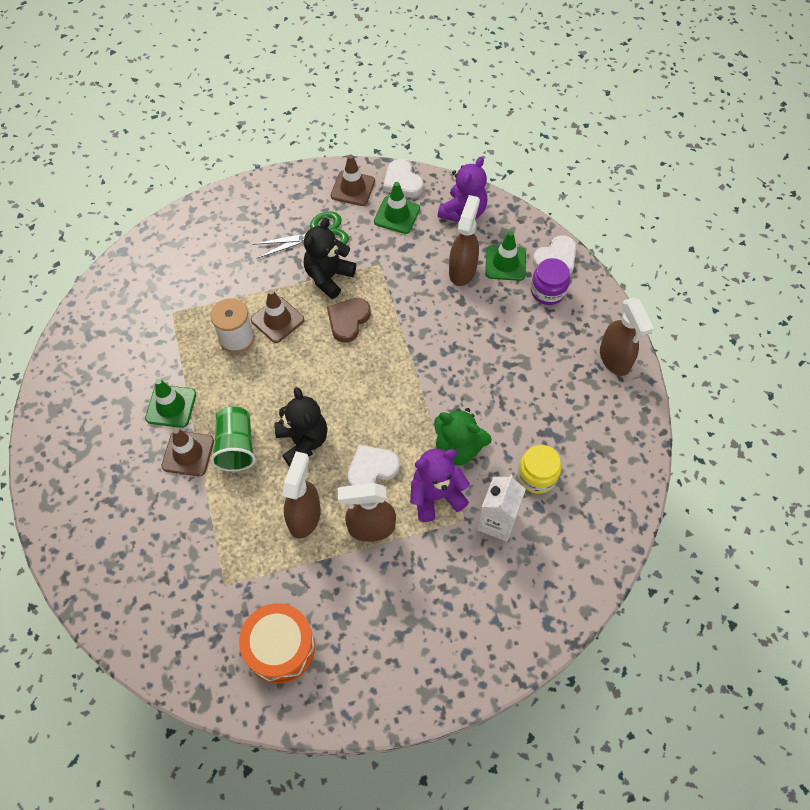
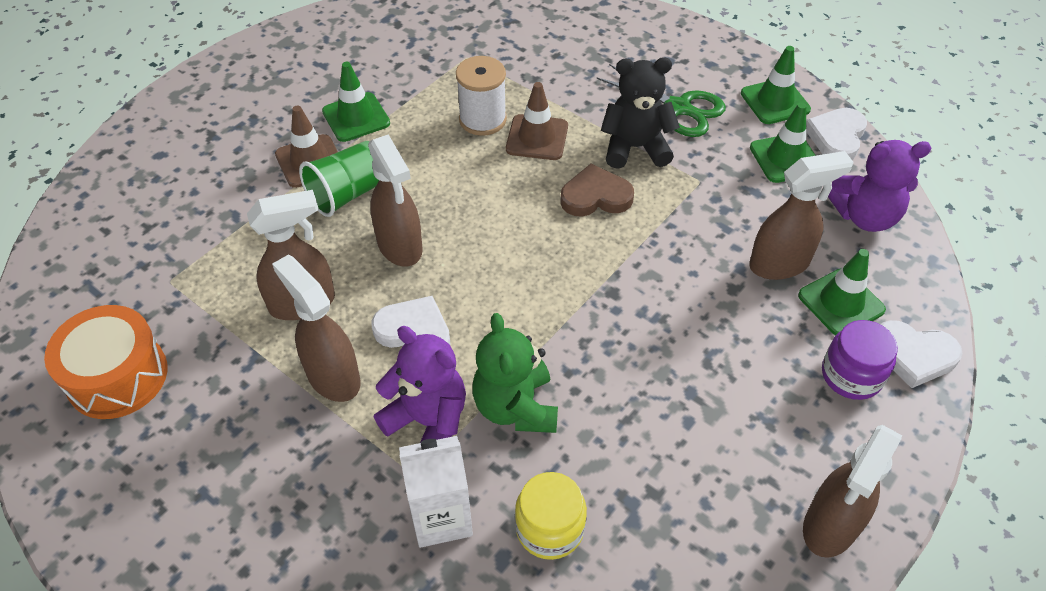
camera: 55 degrees right, 10 degrees down
(303, 441) = (400, 246): black teddy bear -> brown spray bottle
(353, 188) = (775, 101): brown traffic cone -> green traffic cone

